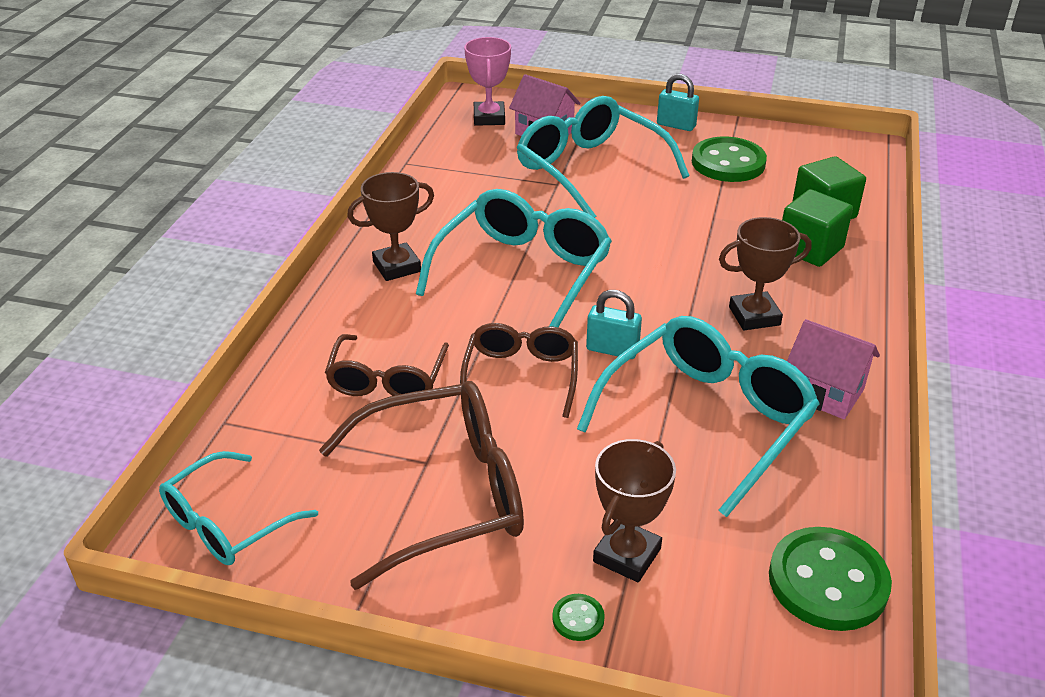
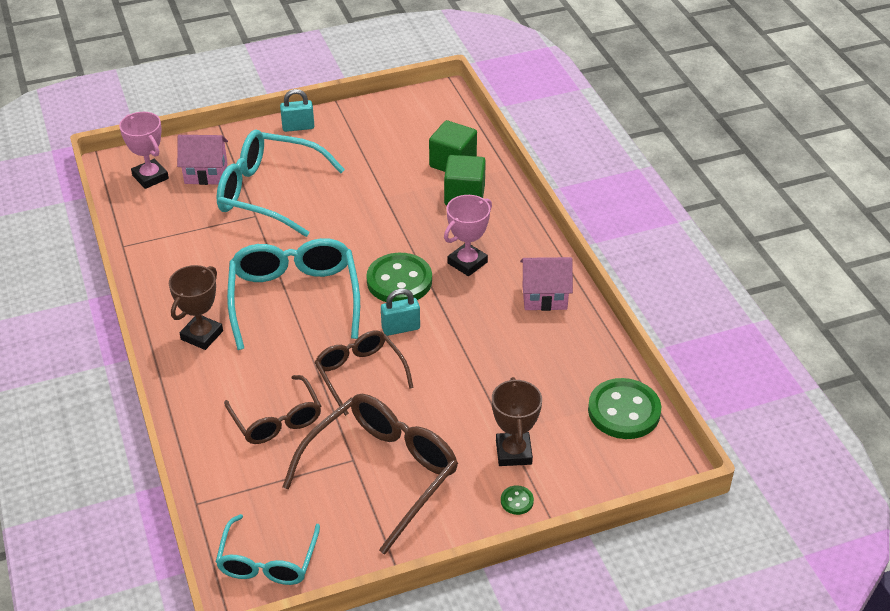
camera: 35 degrees left, 5 degrees up
(706, 420) = (492, 348): turquoise glasses -> none
(728, 163) = (360, 146): green button -> green button (399, 281)
(754, 316) = (467, 263): brown trophy -> pink trophy

